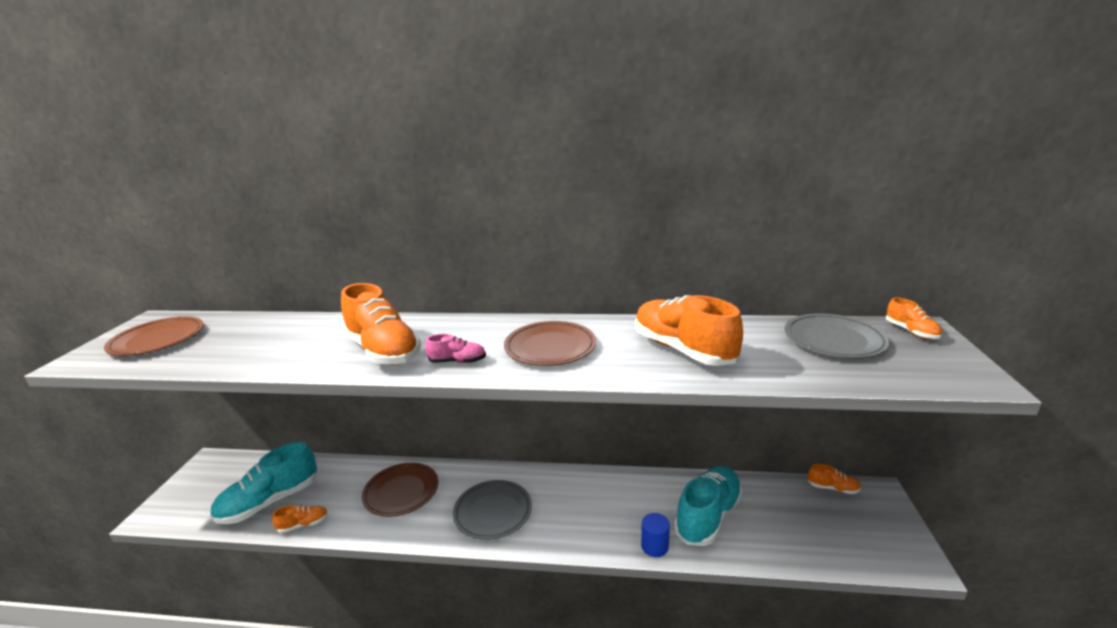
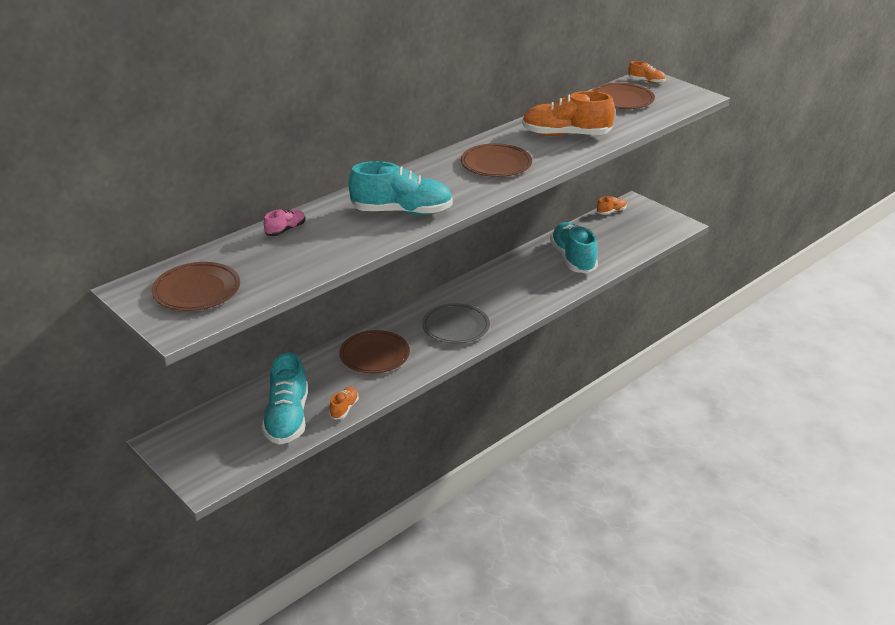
camera: 50 degrees left, 10 degrees up
(383, 351) = (402, 211): orange shoe -> turquoise shoe
(457, 361) = (464, 194): pink shoe -> pink shoe (285, 230)
(654, 546) = (568, 287): blue cylinder -> none
(834, 340) = (622, 99): grey plate -> brown plate

